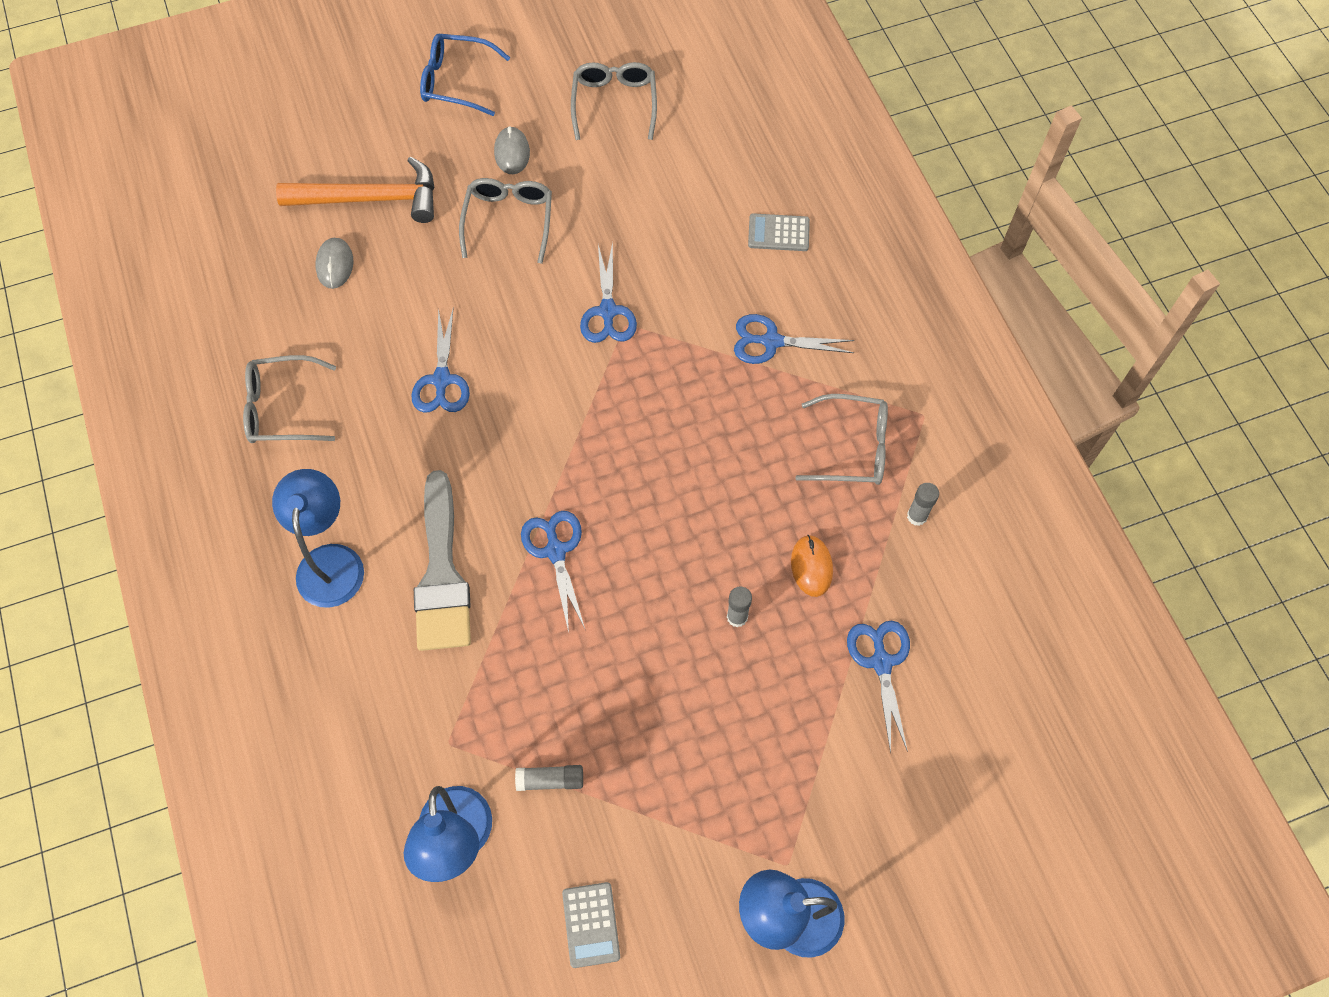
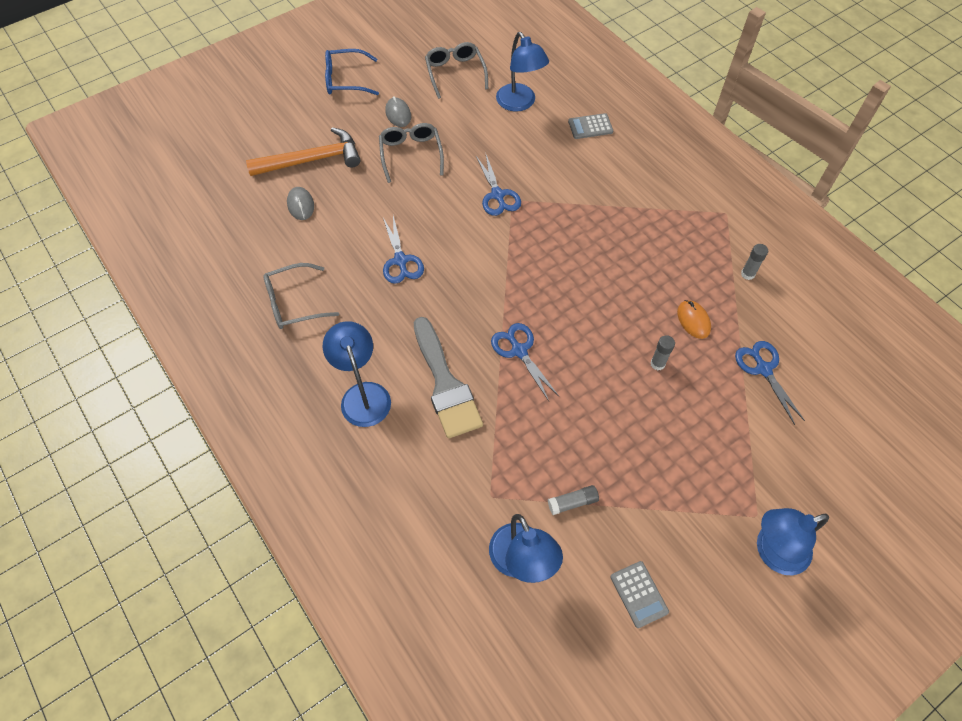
camera: 15 degrees left, 5 degrees down
(690, 173) = (520, 103): none -> blue lamp
(771, 341) = (611, 190): blue scissors -> none
(852, 448) = (689, 242): grey glasses -> none

